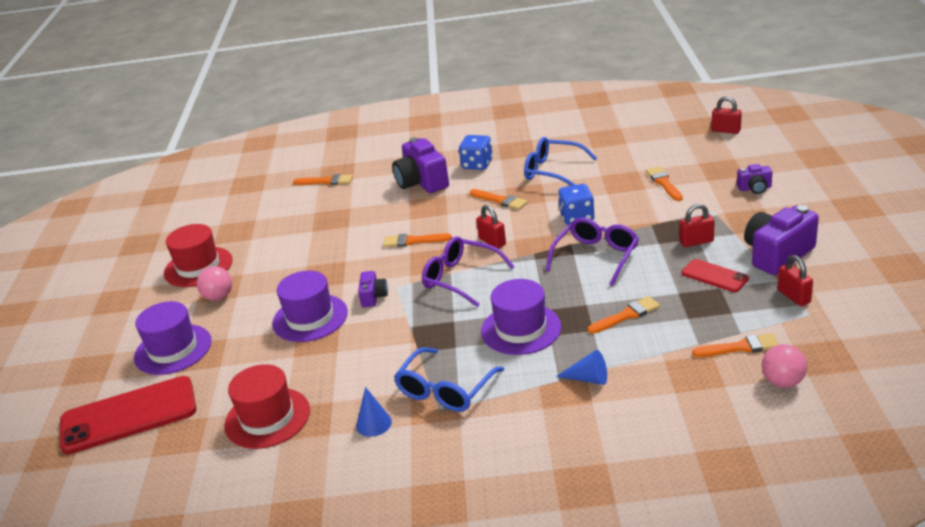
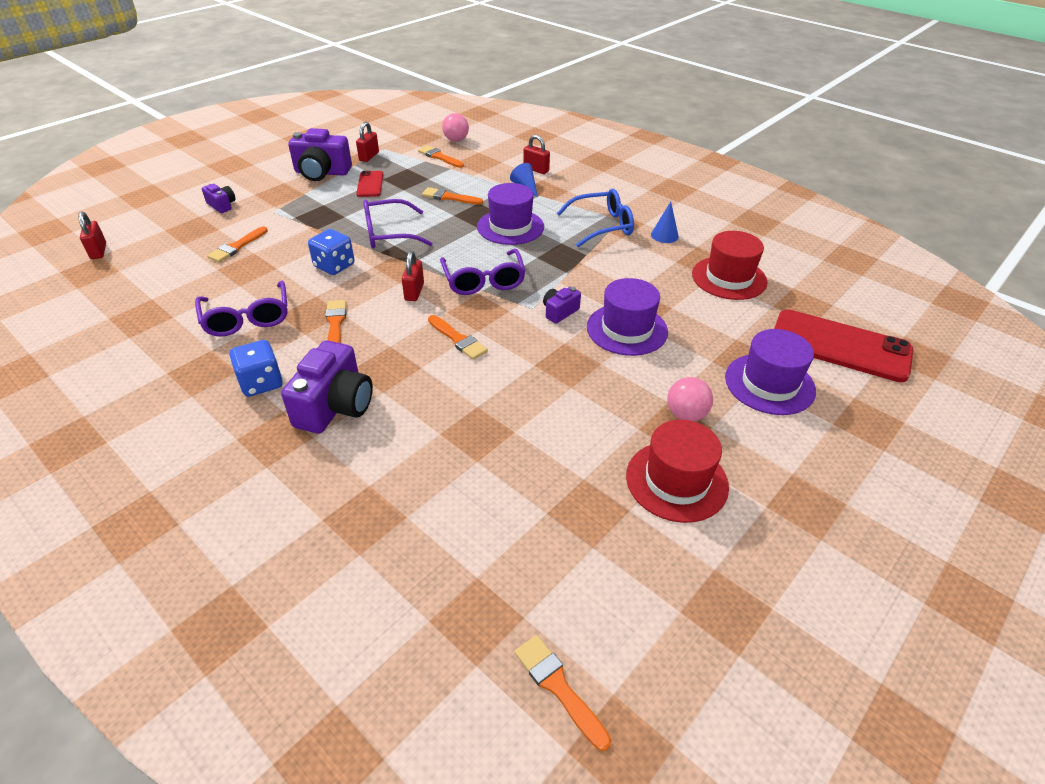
camera: 140 degrees left, 10 degrees up
(326, 181) = (397, 509): orange brush -> orange brush (558, 687)
(553, 171) = (247, 318): blue glasses -> purple glasses
(696, 242) = (329, 203): red padlock -> red padlock (536, 169)

